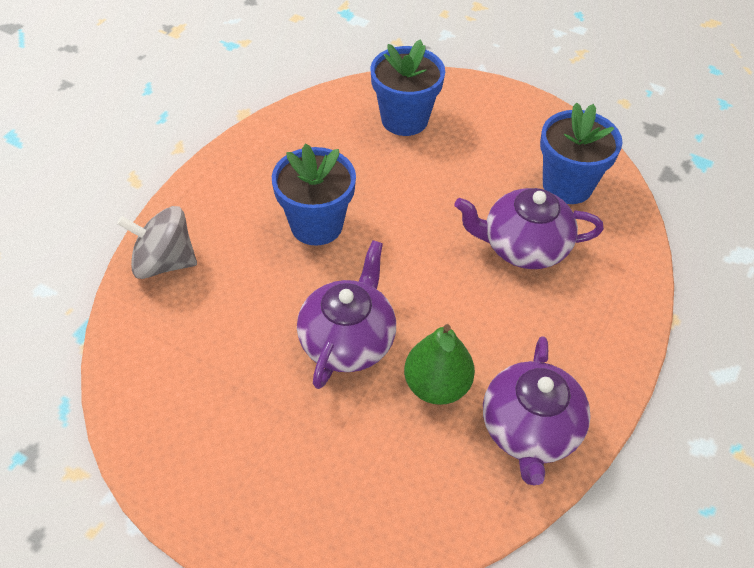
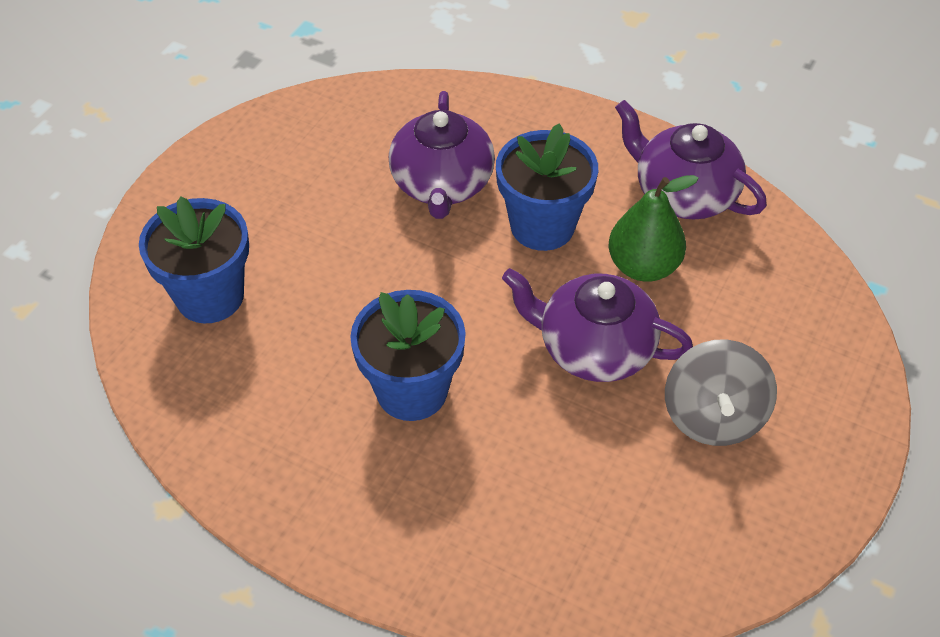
camera: 90 degrees left, 0 degrees up
(164, 262) = (486, 572): grey spinning top -> grey spinning top (713, 416)
(530, 430) = (683, 194): purple teapot -> purple teapot turned 150 degrees counterclockwise
(567, 185) = (344, 139): blue flower pot -> blue flower pot (542, 226)

